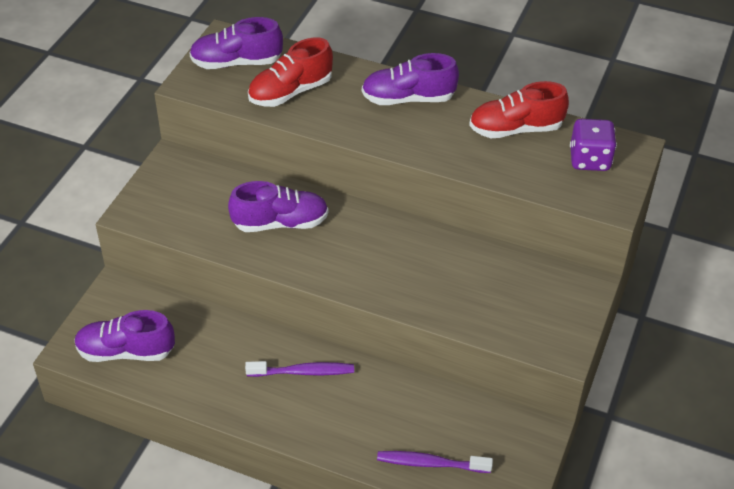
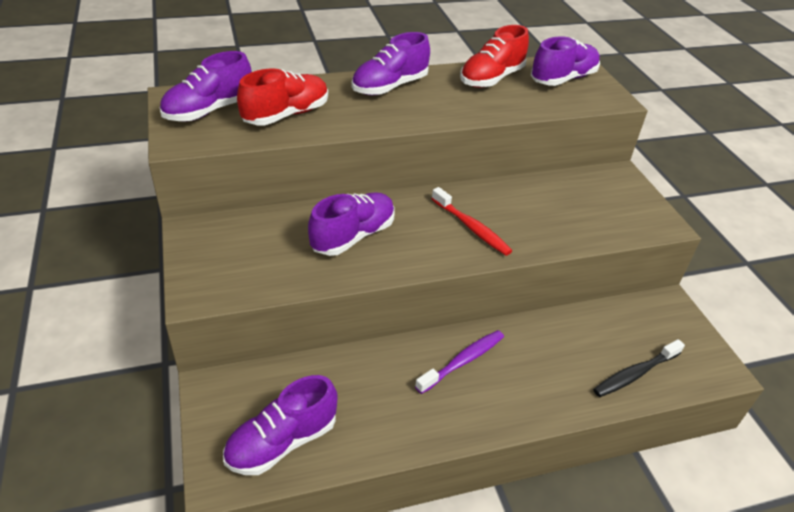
camera: 40 degrees left, 5 degrees down
(290, 92) = (286, 115): red shoe -> red shoe turned 150 degrees counterclockwise
(382, 264) = (472, 228): none -> red toothbrush
(430, 463) = (635, 374): purple toothbrush -> black toothbrush
(589, 160) = (563, 79): purple dice -> purple shoe

